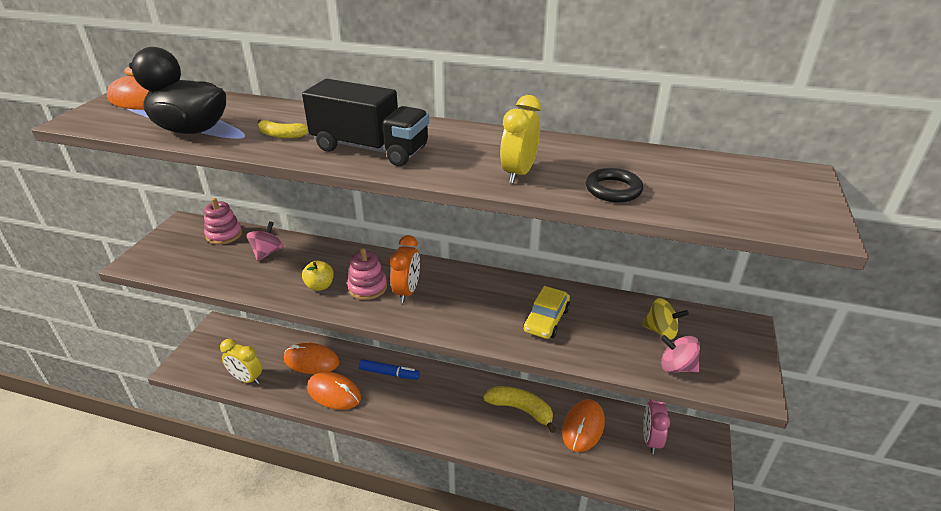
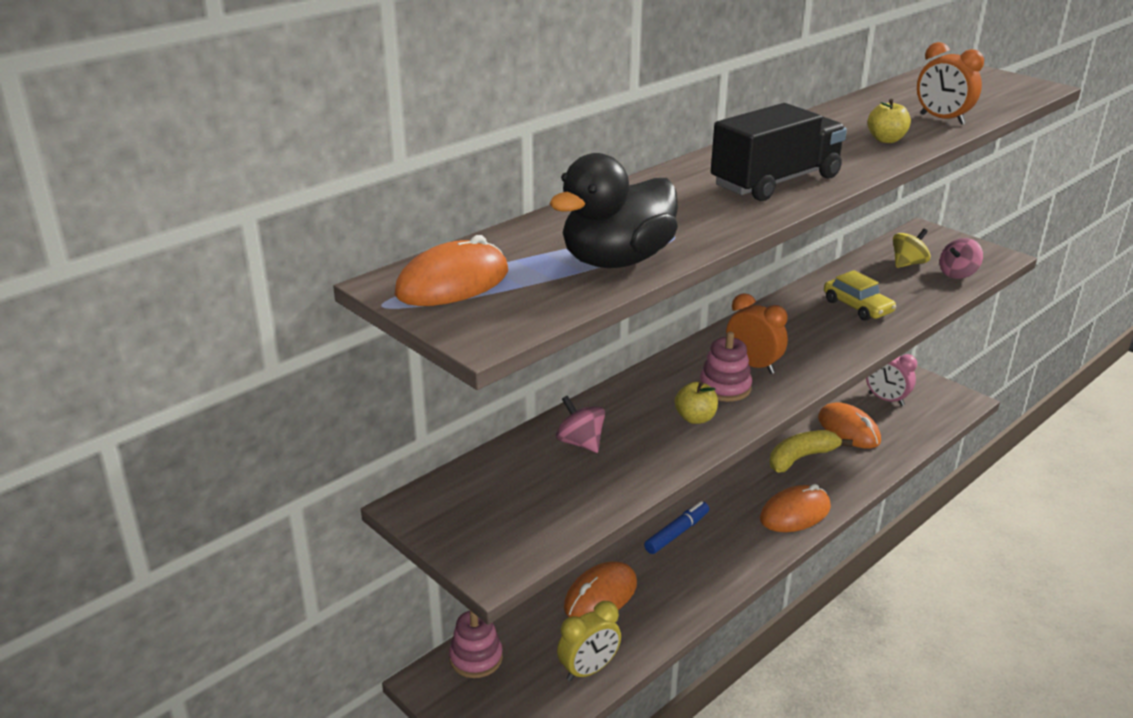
camera: 60 degrees left, 5 degrees down
(224, 235) = (493, 471): pink stacking toy -> pink stacking toy (476, 658)
(281, 135) = (693, 215): yellow banana -> none
(334, 393) = (678, 590): orange mouse -> orange mouse (795, 513)
(518, 173) = (886, 140): yellow clock -> yellow apple
(613, 190) = (942, 119): black ring -> orange clock

